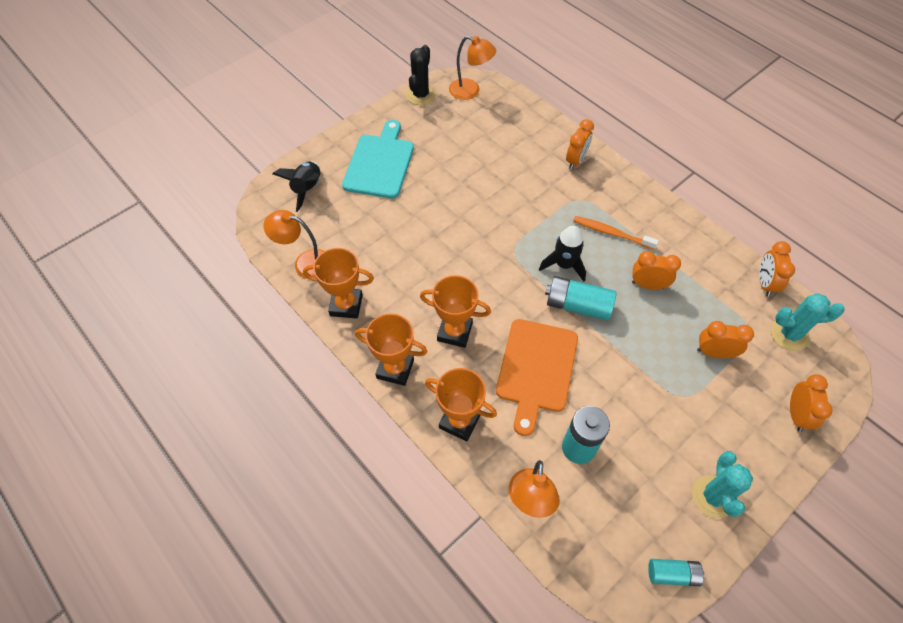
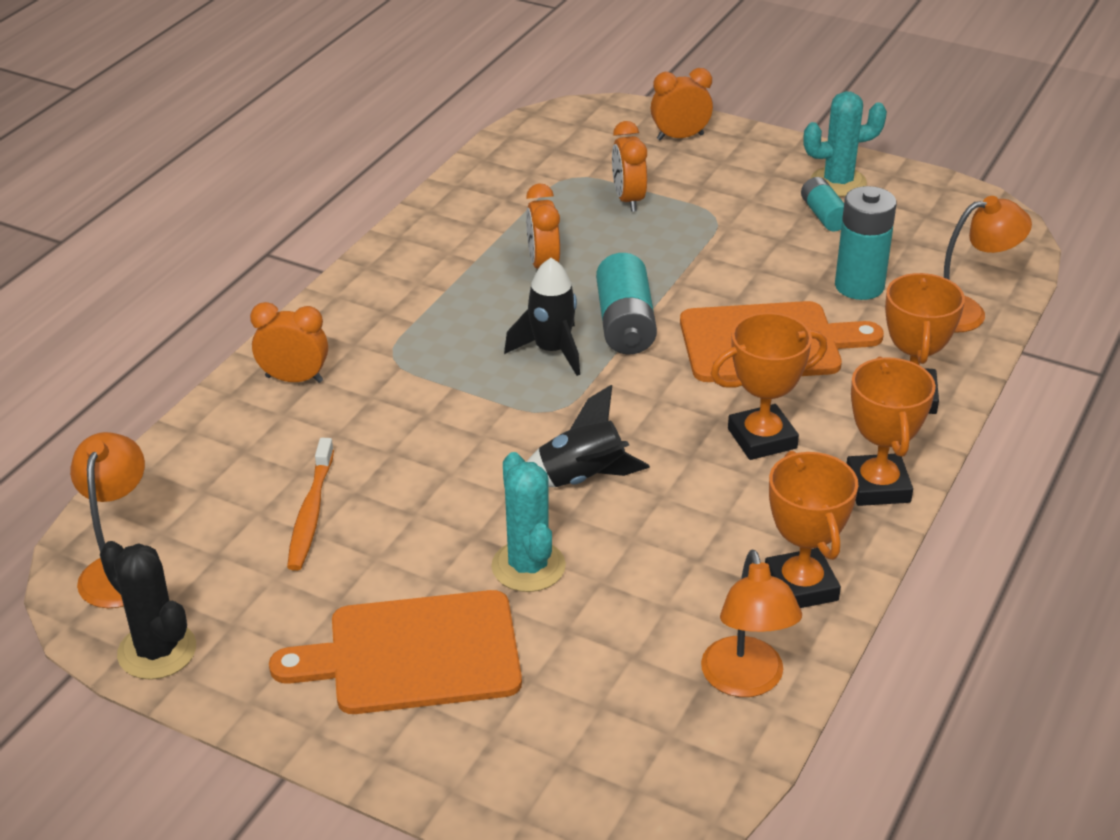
camera: 110 degrees left, 20 degrees down
(307, 189) = (549, 755): black rocket -> black rocket (582, 478)
(380, 163) = (414, 654): turquoise cutting board -> orange cutting board
(420, 95) = (157, 651): black cactus -> black cactus turned 45 degrees clockwise
(454, 332) = (762, 438): orange trophy -> orange trophy turned 75 degrees clockwise
(612, 233) = (455, 313): orange toothbrush -> orange toothbrush (311, 512)
(672, 574) = (956, 199): turquoise battery -> turquoise battery (824, 215)
(765, 283) = (479, 171): orange clock -> none
(789, 334) = (558, 148): turquoise cactus -> turquoise cactus (528, 566)

